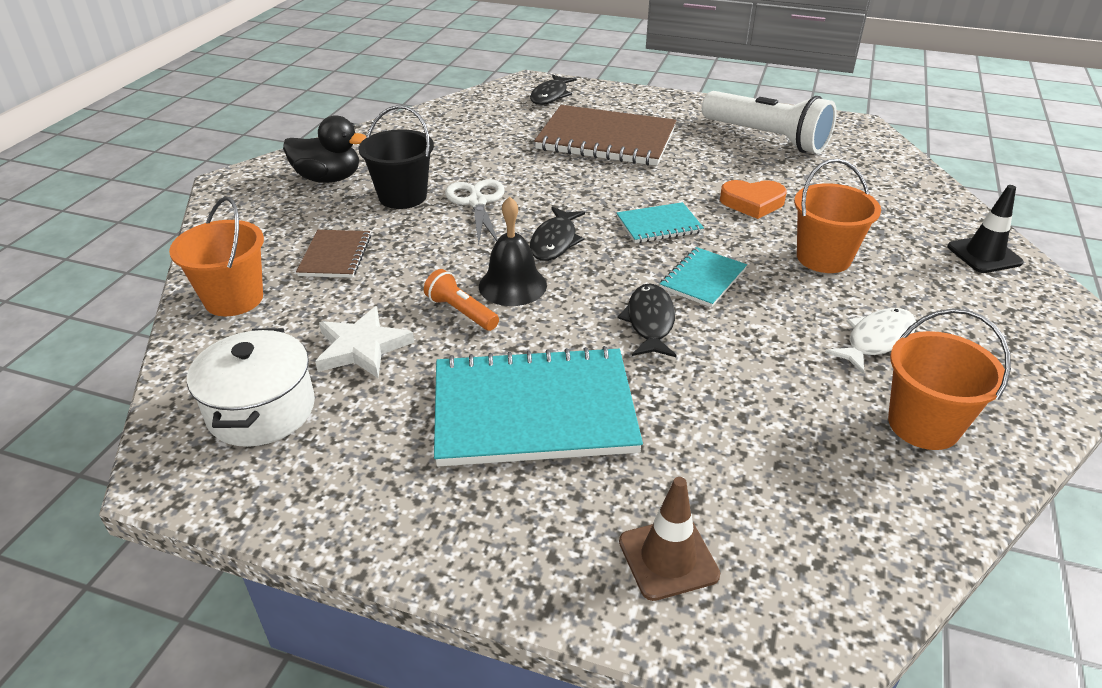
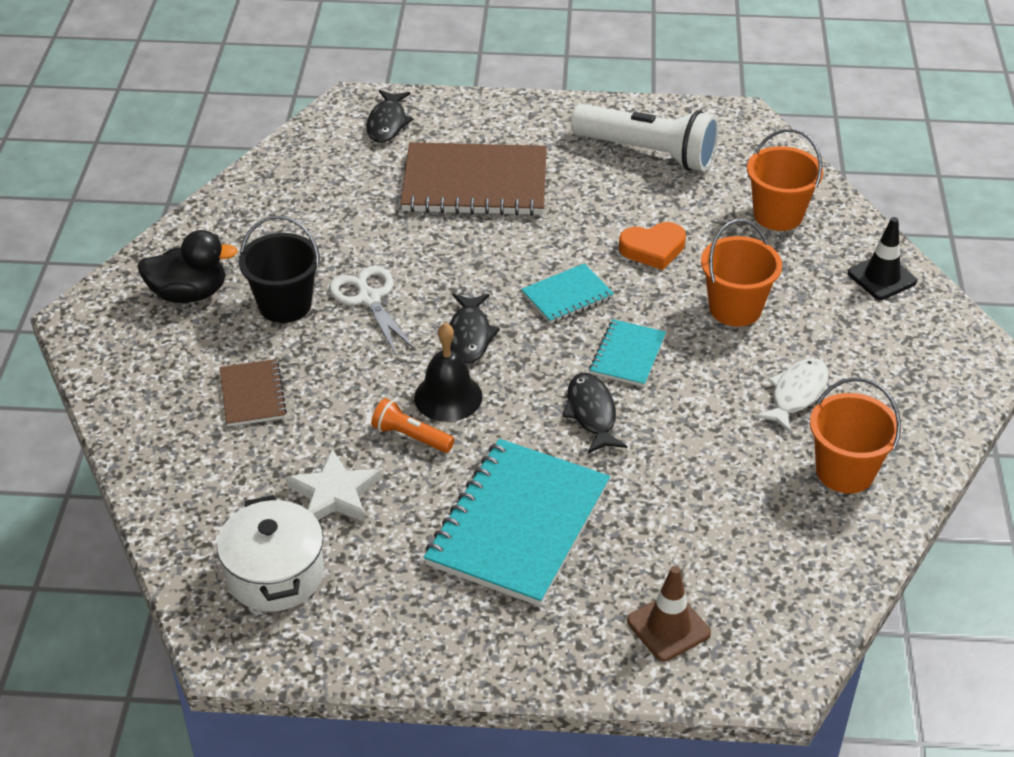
camera: 15 degrees left, 5 degrees up
(234, 299) = (177, 465): orange bucket -> orange bucket (778, 215)
(533, 410) = (518, 524): turquoise notebook -> turquoise notebook turned 45 degrees counterclockwise

